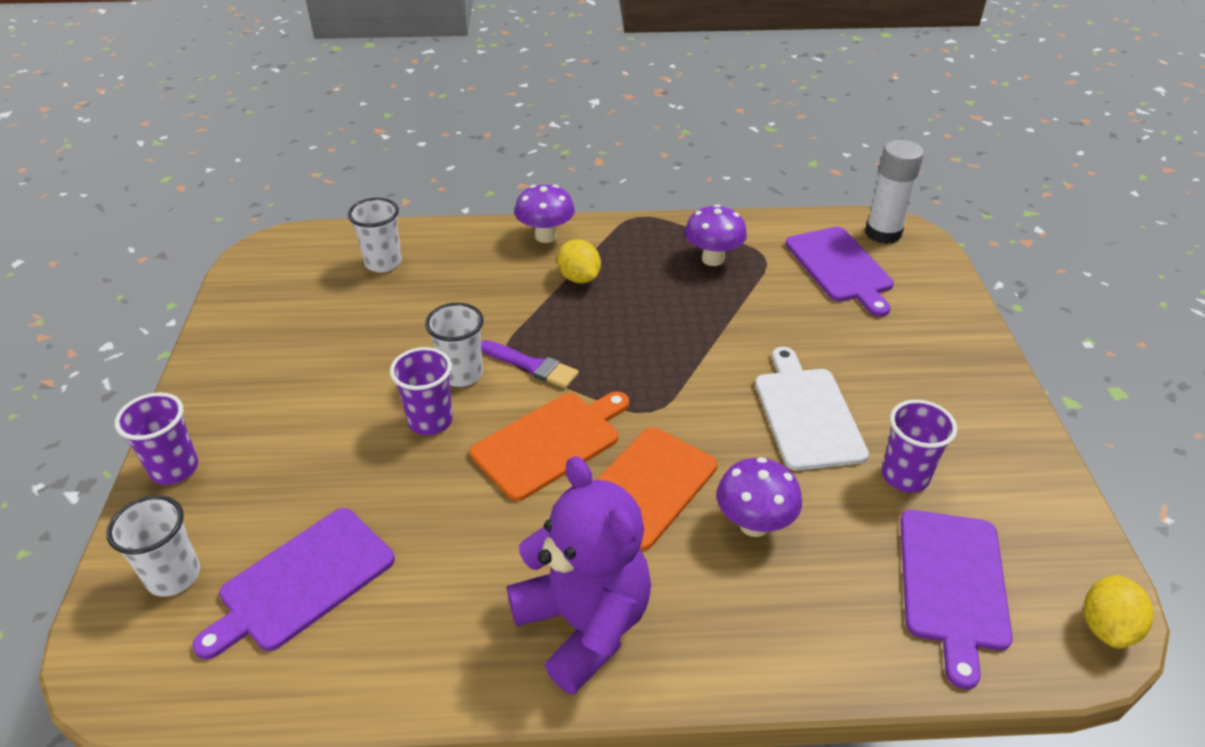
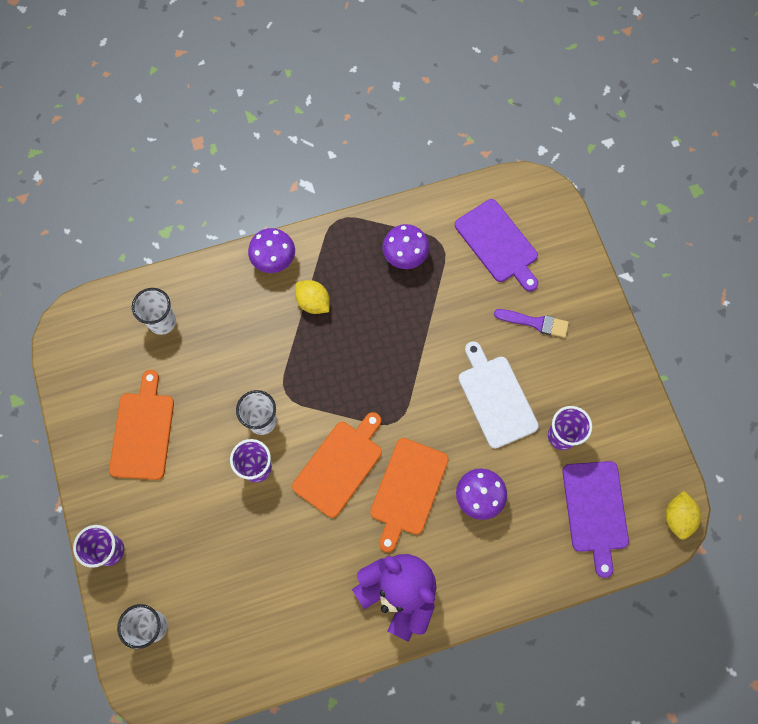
camera: 15 degrees left, 30 degrees up
(299, 355) = (143, 431): none -> orange cutting board
(302, 581) = (229, 609): purple cutting board -> none
(531, 366) = (306, 400): purple brush -> purple brush (535, 323)
(883, 233) = (524, 195): white glue stick -> none

